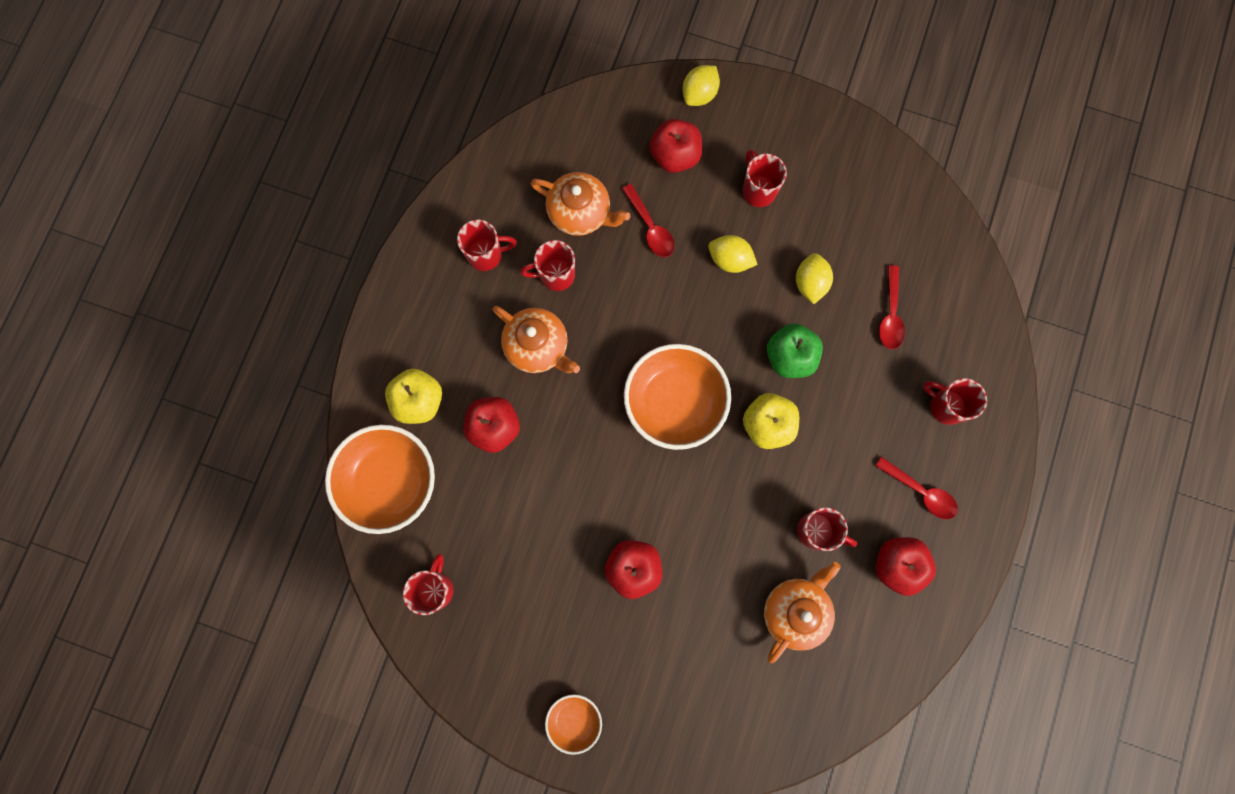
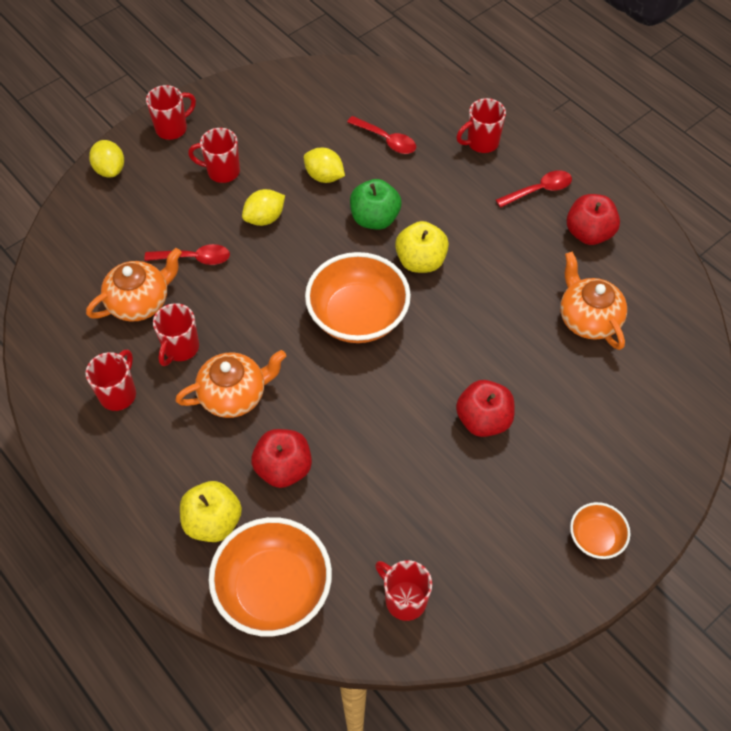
camera: 60 degrees left, 20 degrees down
(675, 156) = (147, 211): red apple -> none
(816, 531) = (530, 272): red mug -> red mug (172, 128)

